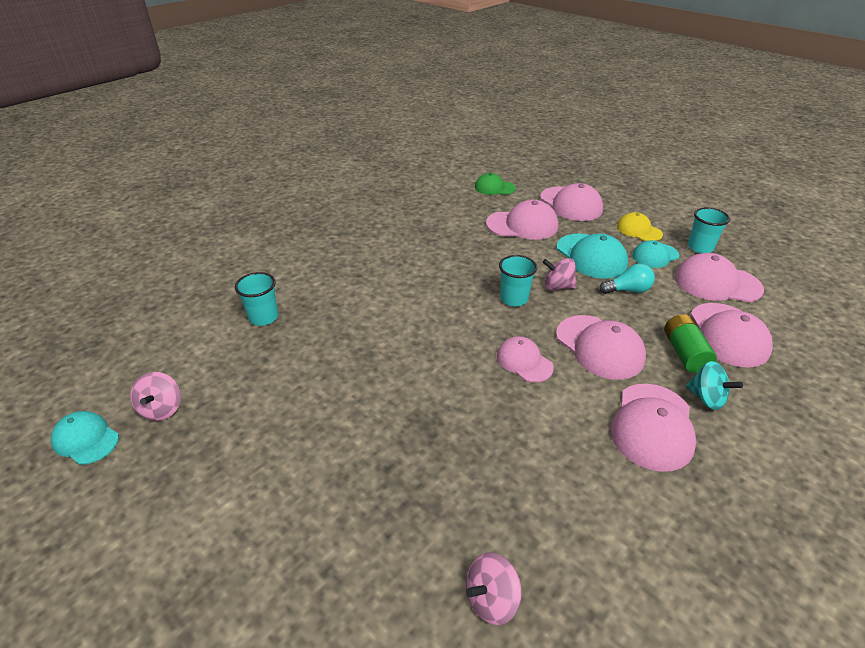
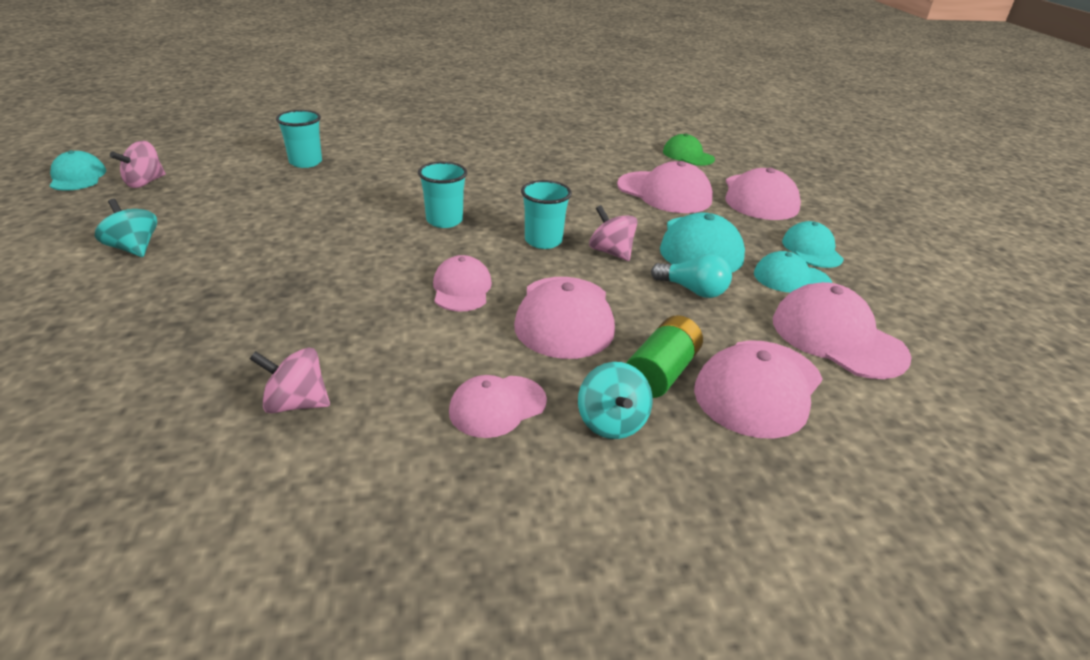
camera: 35 degrees right, 5 degrees down
(266, 470) = (134, 248): none -> turquoise spinning top
(491, 599) = (112, 423): pink spinning top -> pink spinning top (296, 403)
(639, 230) = (812, 250): yellow cap -> turquoise cap
(652, 426) = (497, 406): pink cap -> pink cap, size x0.63
(700, 247) = (877, 297): turquoise cup -> turquoise cup (444, 220)

